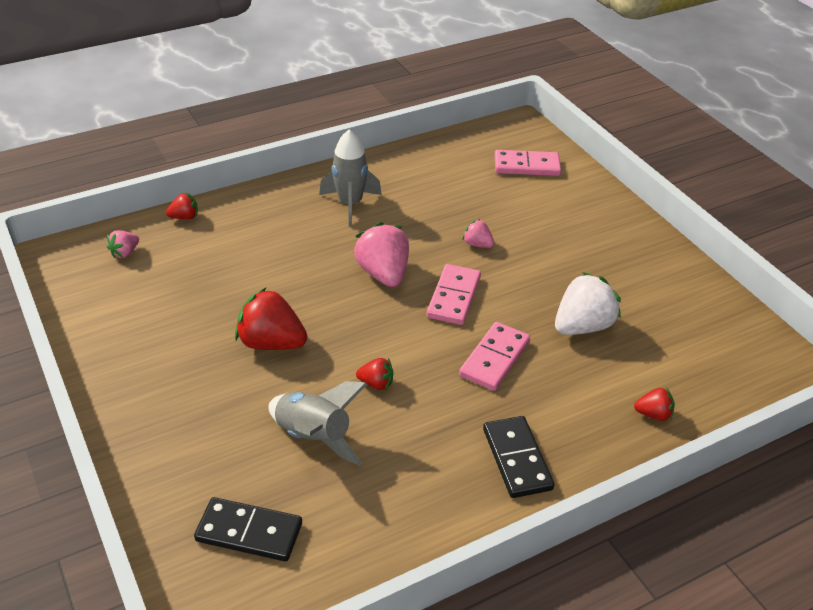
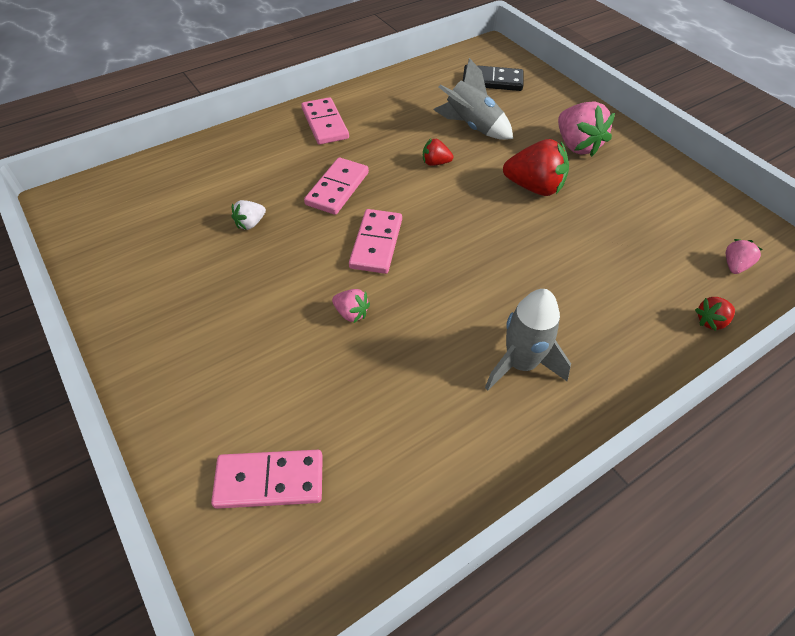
camera: 175 degrees right, 10 degrees up
(383, 274) = (453, 264): pink strawberry -> pink strawberry (577, 145)
(516, 459) = (325, 124): black domino -> pink domino
(582, 326) = (250, 223): white strawberry -> white strawberry, size x0.51
(653, 414) = (212, 157): red strawberry -> none

